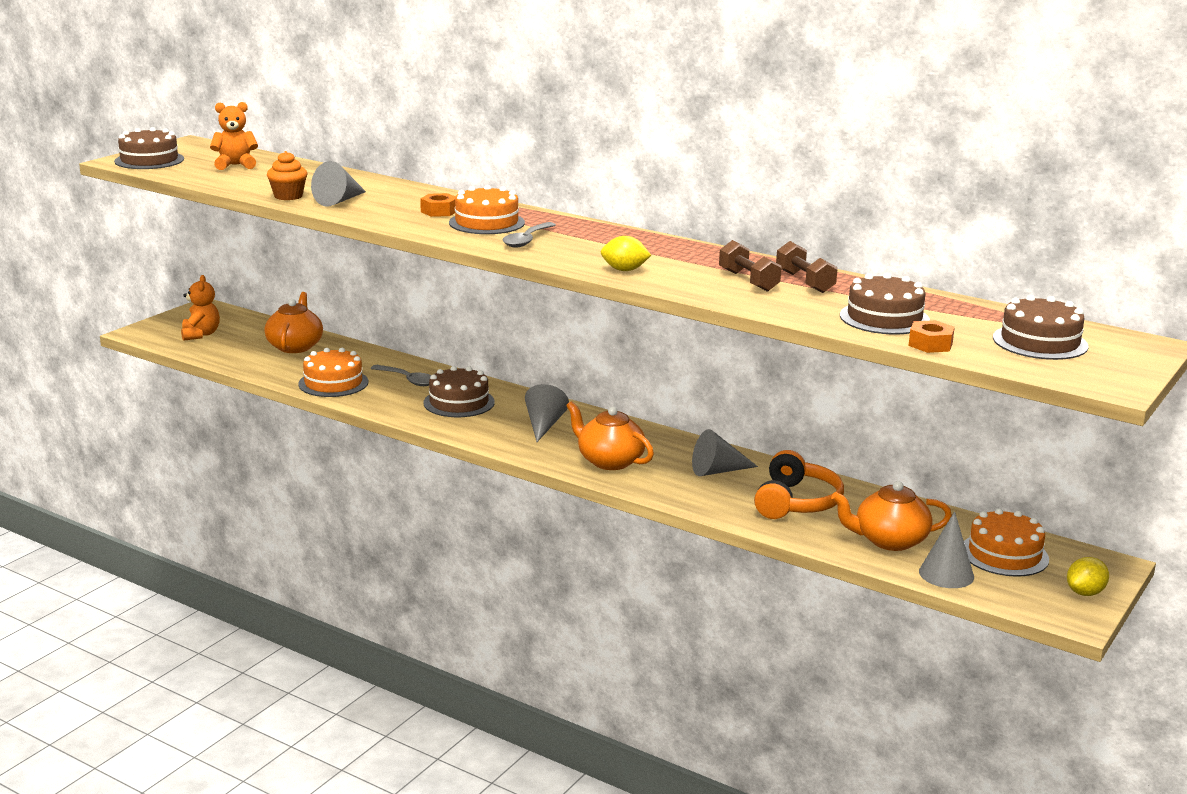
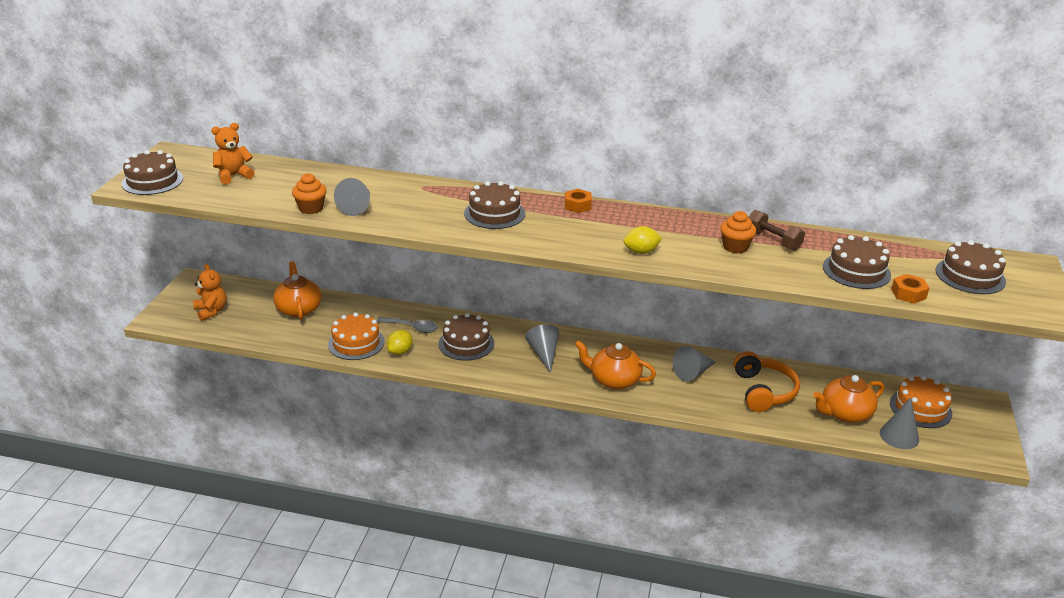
camera: 20 degrees left, 10 degrees up
(439, 211) = (447, 206): orange nut -> orange nut (577, 205)
(486, 222) = (494, 213): orange cake -> brown cake
(527, 240) = (542, 230): grey spoon -> none
(748, 281) = (735, 247): brown dumbbell -> orange cupcake
(1085, 593) = (988, 431): yellow lemon -> yellow lemon (400, 352)

